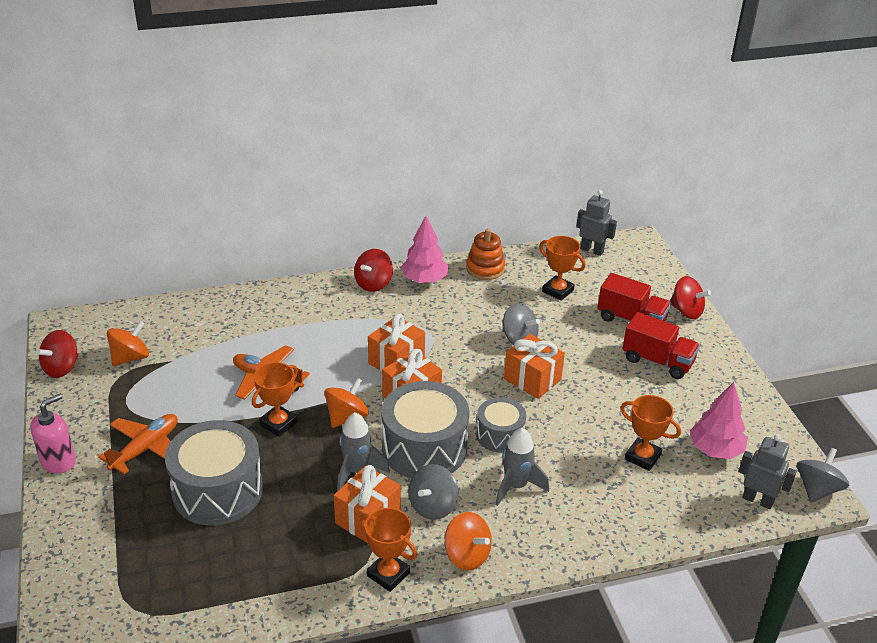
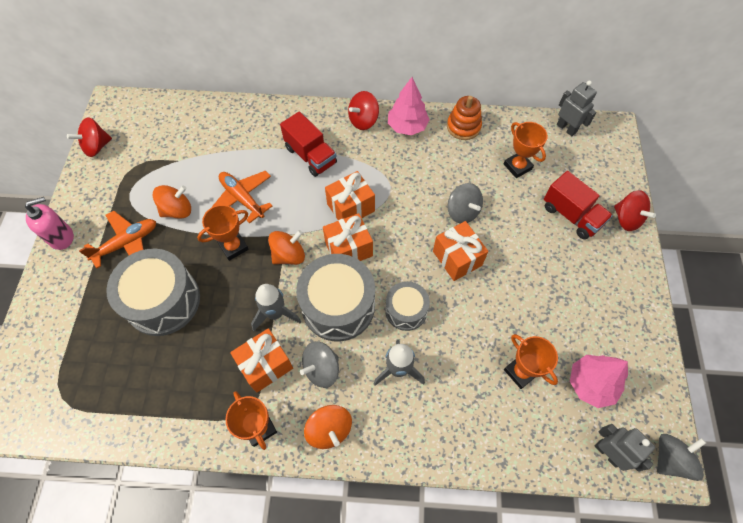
camera: 20 degrees right, 25 degrees up
(130, 358) = (149, 149): orange spinning top -> orange spinning top (177, 210)
(657, 361) = (577, 268): red truck -> red truck (311, 156)

